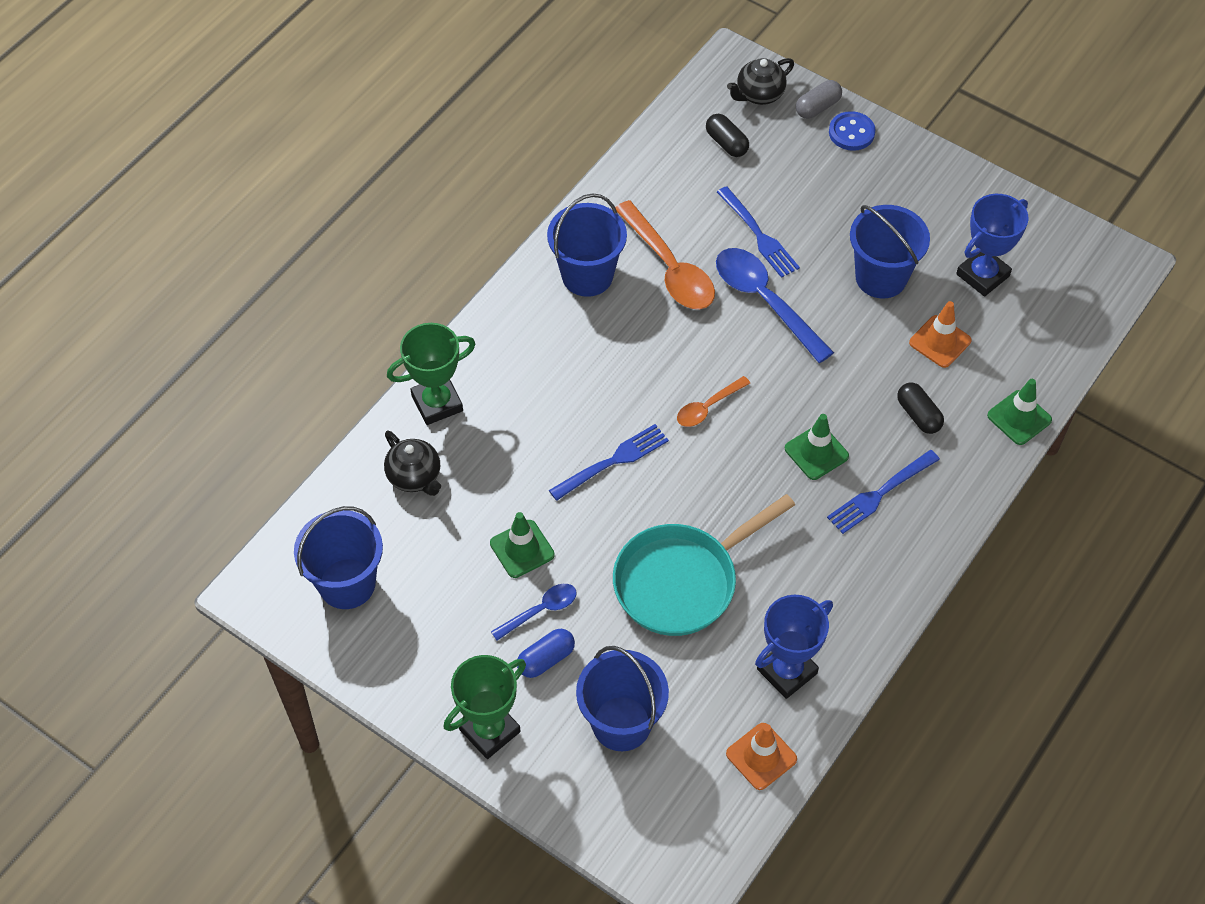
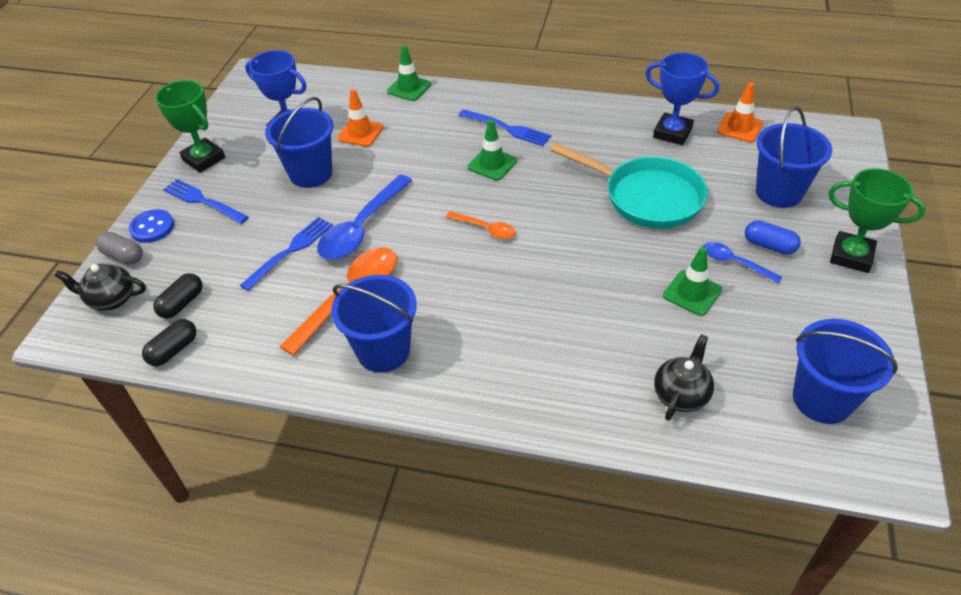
camera: 110 degrees left, 10 degrees down
(437, 403) = (592, 411): green trophy -> green trophy (204, 159)
(613, 461) = (572, 266): blue fork -> blue fork (203, 201)
(759, 94) = (111, 299): black teapot -> black teapot turned 150 degrees clockwise
(918, 415) = (431, 128): black capsule -> black capsule (174, 350)

